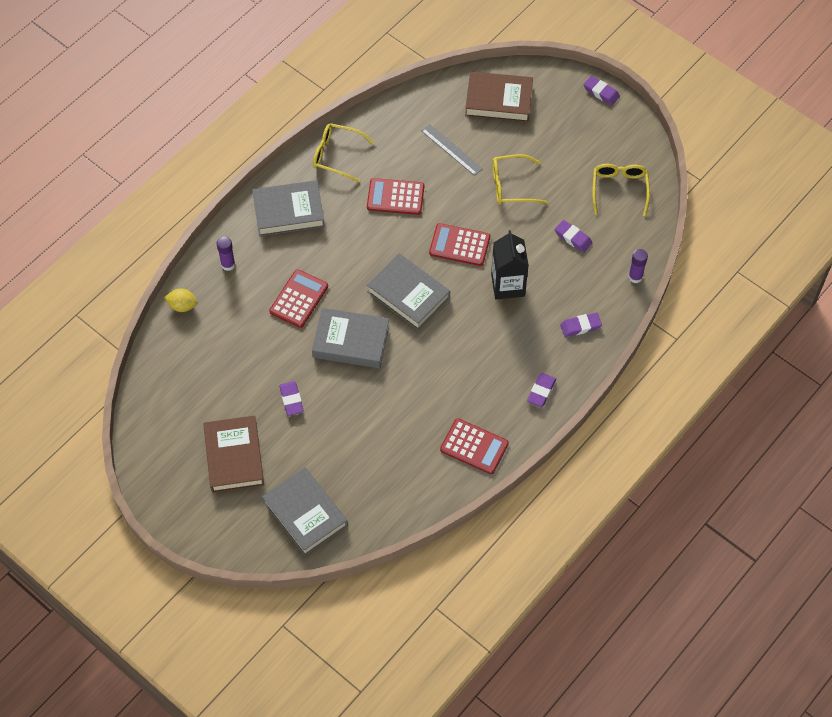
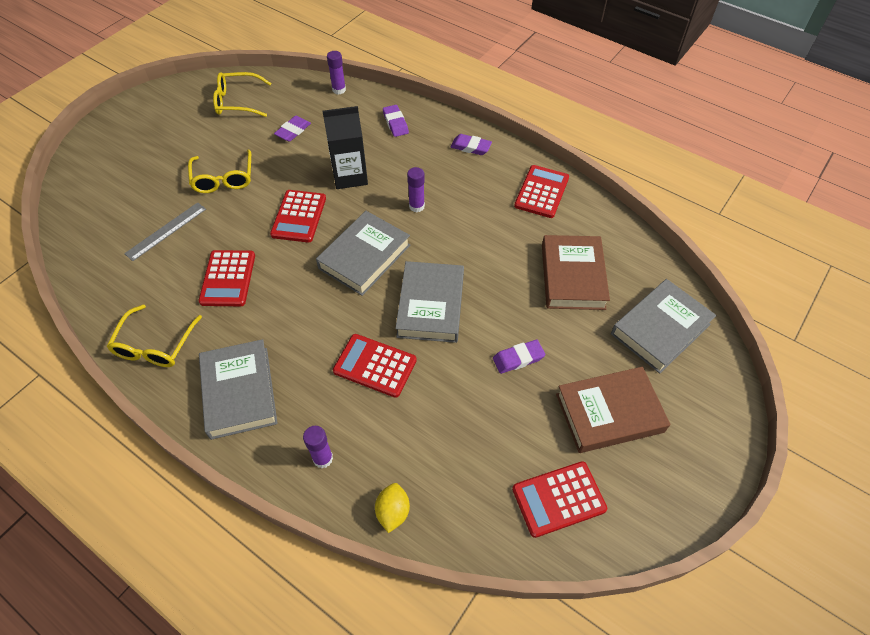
camera: 95 degrees left, 5 degrees down
(173, 409) = (558, 499): none -> red calculator
(464, 338) = (416, 206): none -> purple glue stick
(498, 100) = (104, 194): brown book -> brown book (572, 276)
(601, 92) = (114, 116): purple eraser -> none

